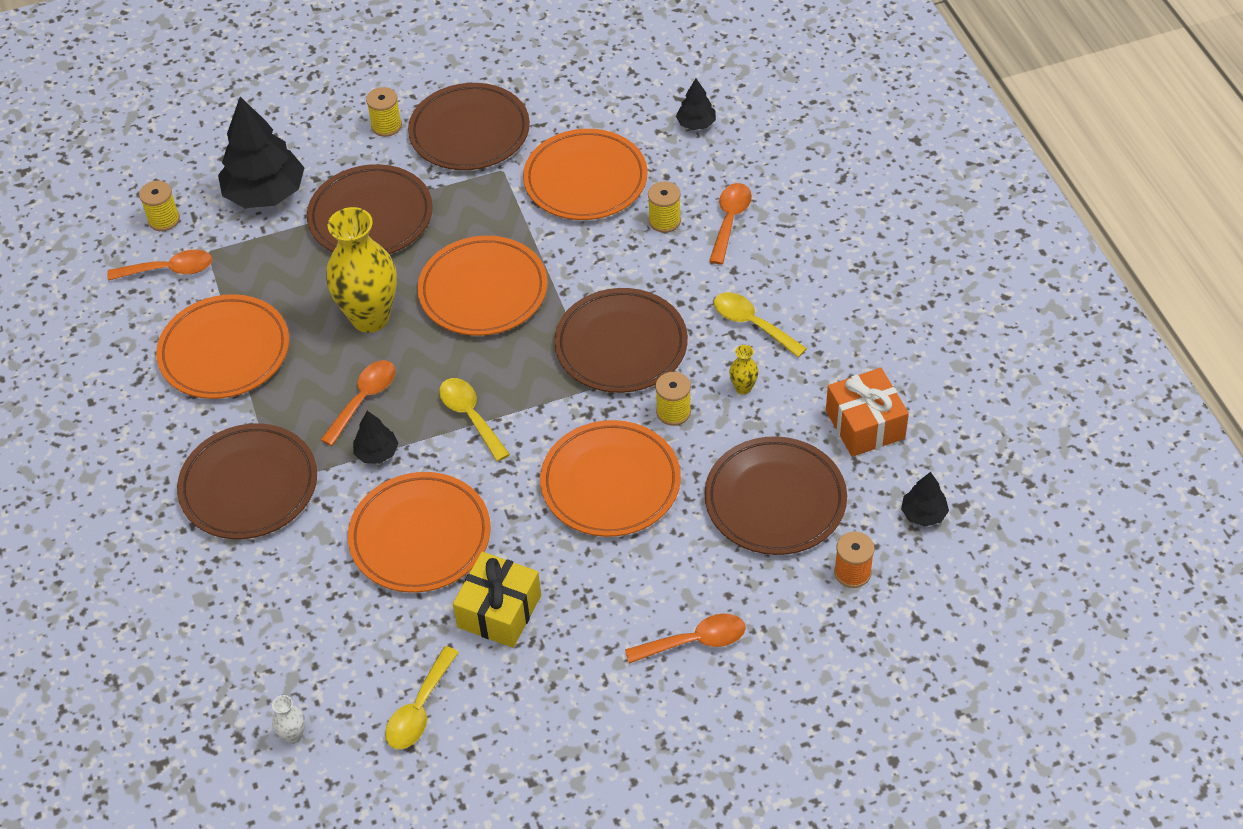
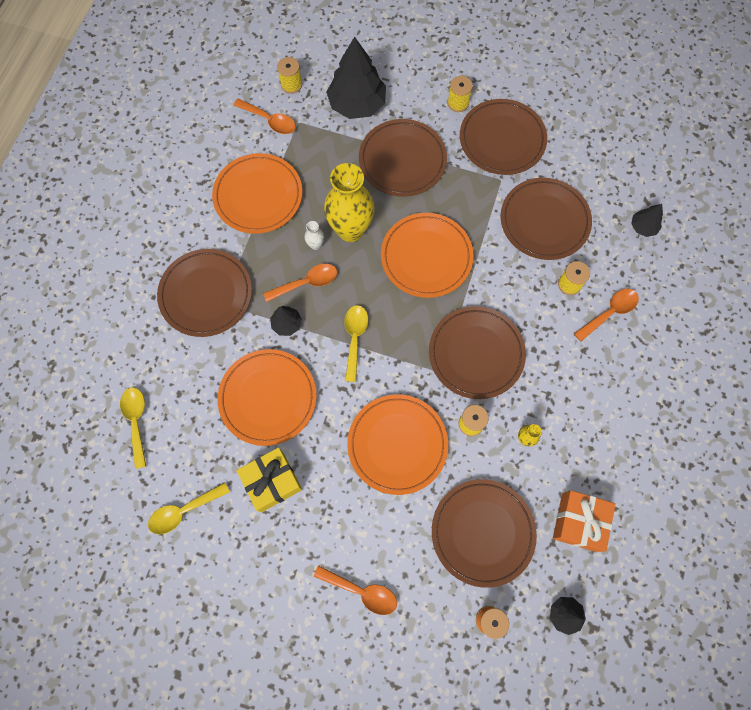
camera: 35 degrees right, 20 degrees up
(293, 735) = (110, 474): white vase -> white vase (315, 245)
(585, 180) = (544, 221): orange plate -> brown plate
(752, 324) = (565, 397): yellow spoon -> yellow spoon (136, 422)

